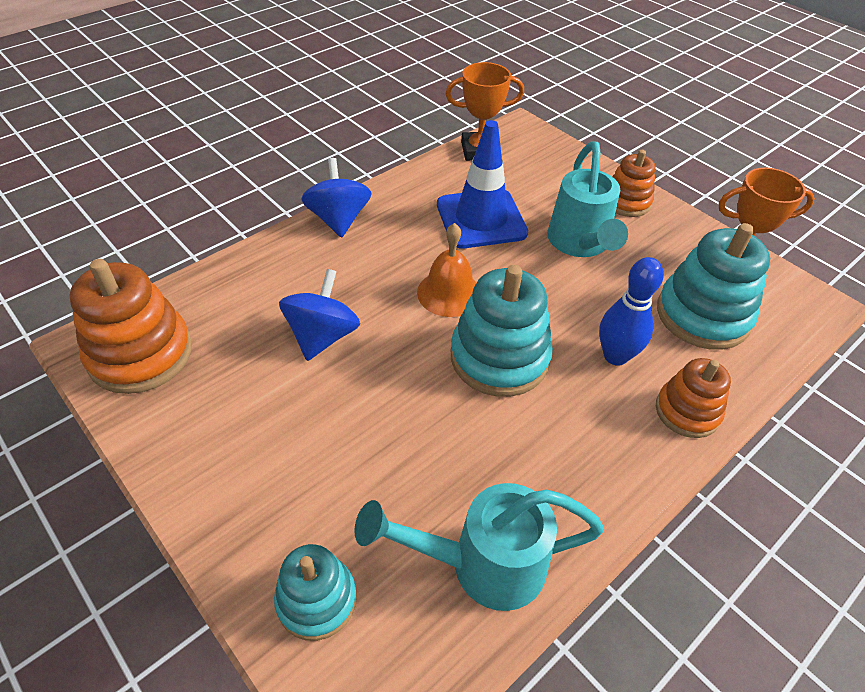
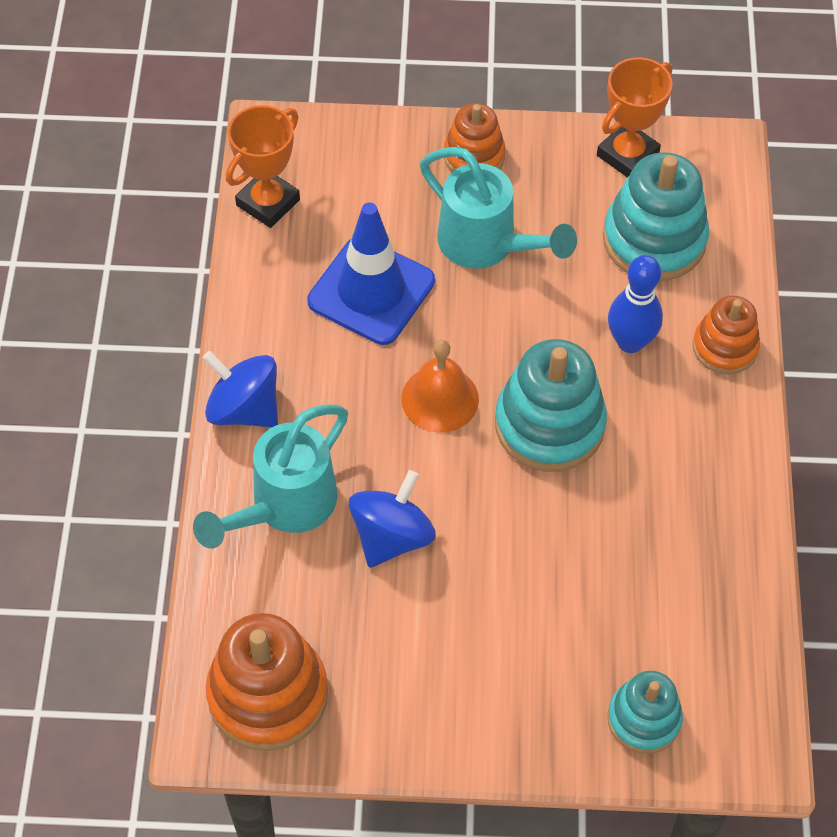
camera: 45 degrees left, 10 degrees up
(322, 336) = (392, 536): blue spinning top -> blue spinning top turned 60 degrees clockwise
(481, 565) = (714, 595): turquoise watering can -> turquoise watering can (283, 507)

